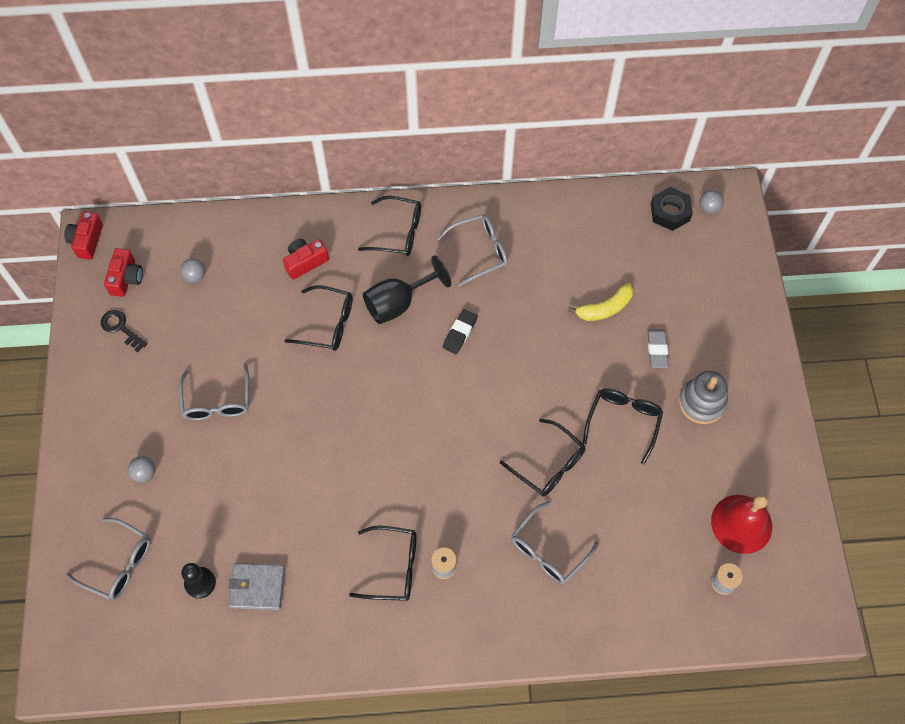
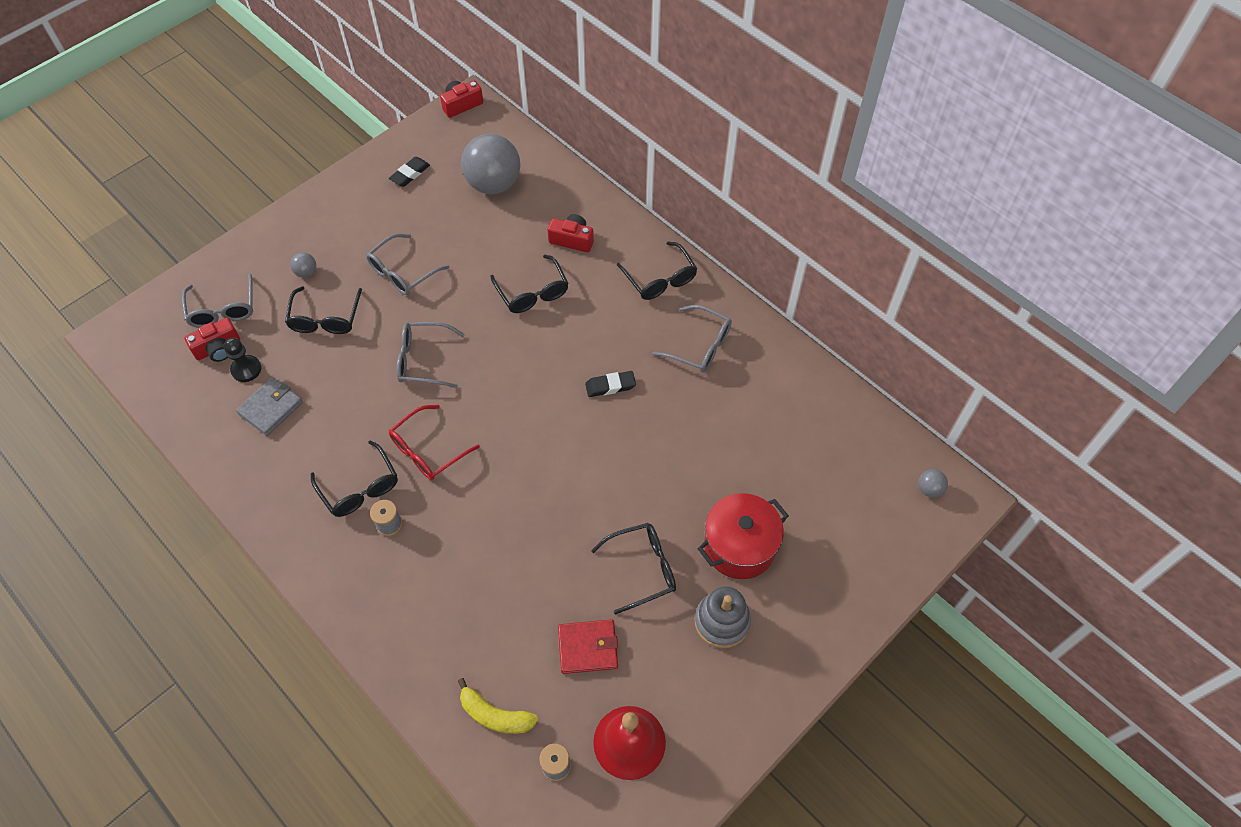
camera: 50 degrees right, 5 degrees down
(121, 328) = (410, 174): black key -> black eraser
(126, 278) = (453, 147): red camera -> red camera (218, 348)
(195, 276) = (493, 184): grey ball -> grey ball, size x2.45
(257, 587) = (270, 408): grey wallet -> grey wallet turned 75 degrees clockwise
(398, 303) = (596, 325): black goblet -> none
(403, 496) = (427, 450): none -> red glasses
(548, 550) = (468, 594): grey glasses -> grey glasses (423, 360)
(549, 465) = (548, 538): black glasses -> black glasses (325, 319)
(605, 308) = (740, 476): yellow banana -> yellow banana (495, 715)
(654, 500) = (588, 647): none -> red wallet
(657, 350) = (739, 547): grey eraser -> red pot
(670, 212) = (890, 460): black nut -> none

